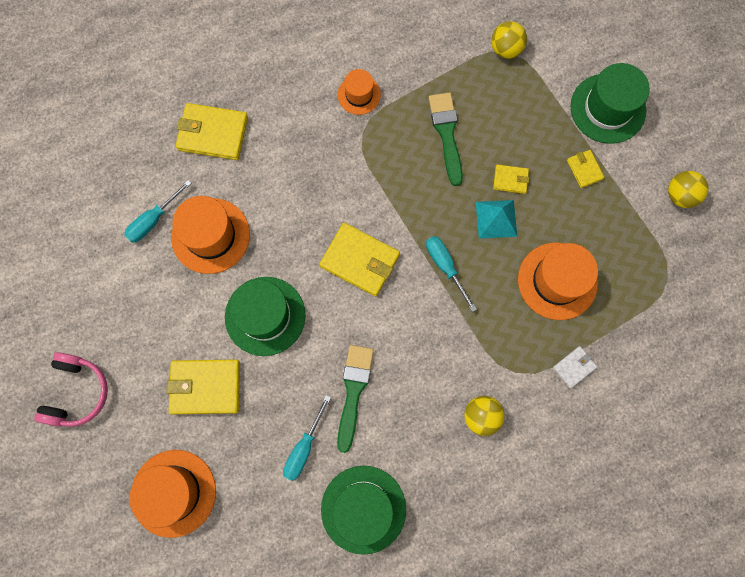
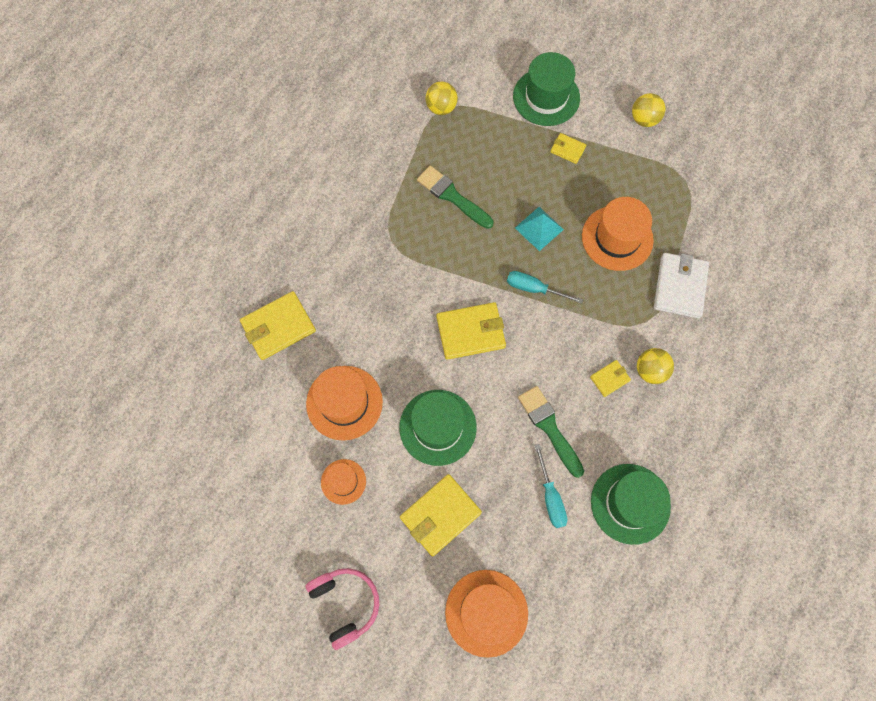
camera: 40 degrees left, 5 degrees down
(153, 220) = (289, 426): turquoise screwdriver -> none
(359, 95) = (364, 216): orange hat -> orange hat (343, 481)
(510, 180) = (524, 194): yellow wallet -> yellow wallet (609, 379)
(574, 367) = (679, 287): white wallet -> white wallet, size x1.93

